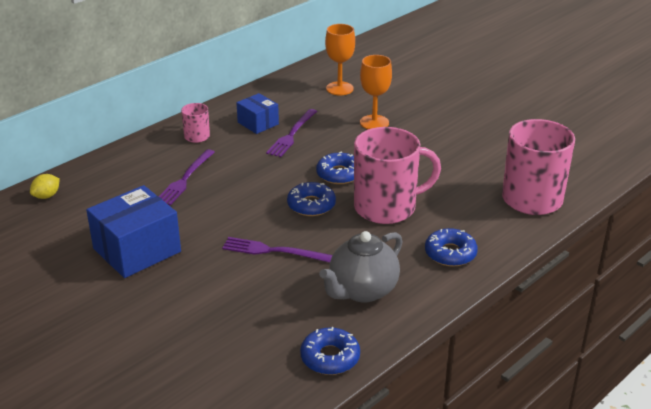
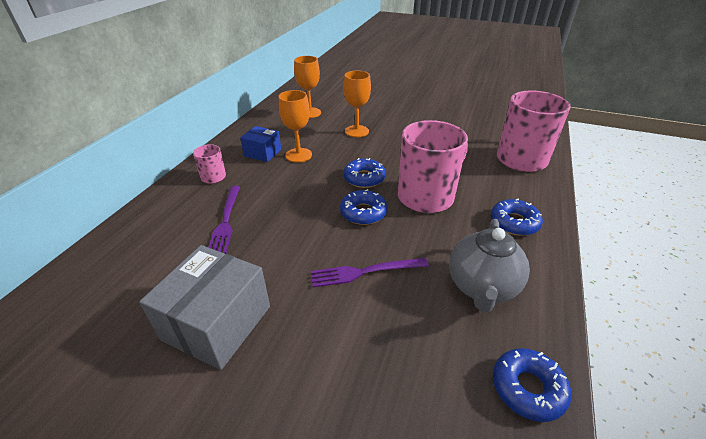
camera: 25 degrees left, 5 degrees up
(46, 196) = (70, 287): yellow lemon -> none
(137, 250) = (217, 323): blue box -> grey box
(292, 134) = (298, 155): purple fork -> orange goblet

